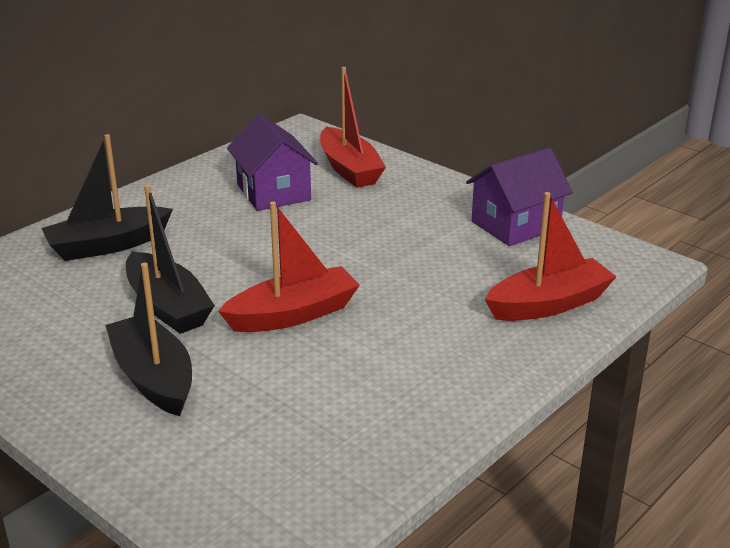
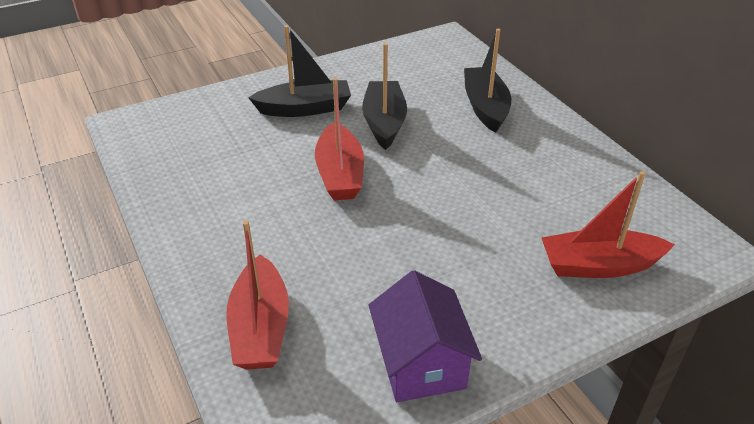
camera: 110 degrees right, 10 degrees up
(167, 306) = (384, 122): black boat -> black boat turned 105 degrees clockwise
(273, 192) = (555, 202): purple house -> none

